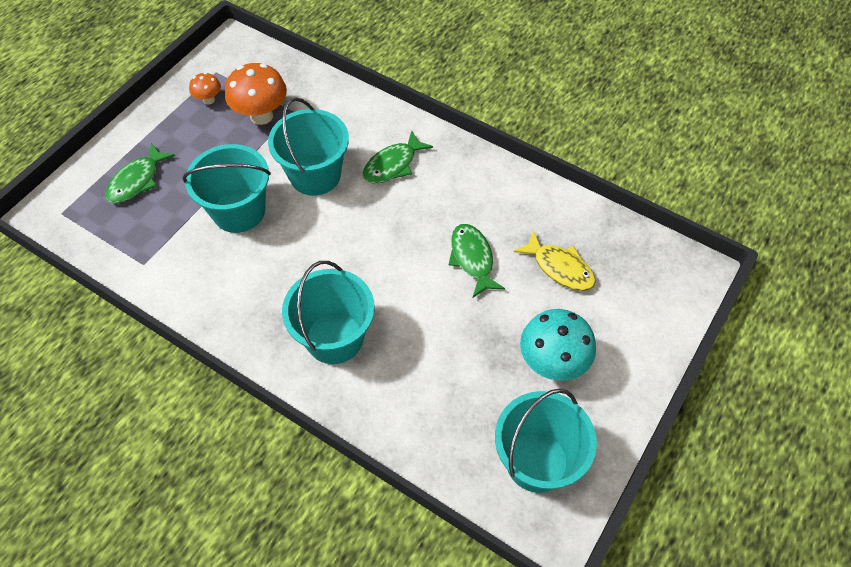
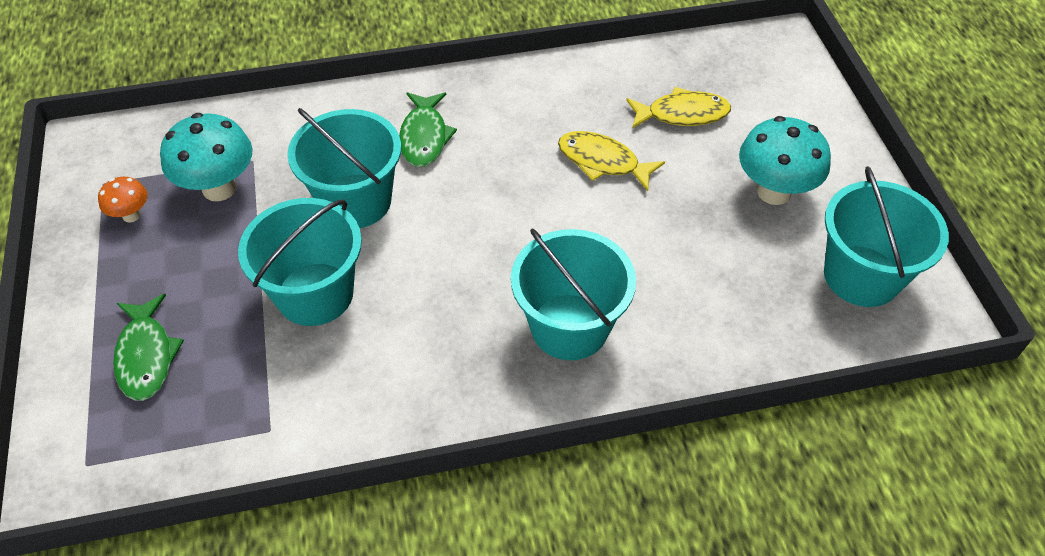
camera: 45 degrees left, 5 degrees down
(261, 116) = (219, 188): orange mushroom -> turquoise mushroom
(472, 259) = (603, 162): green fish -> yellow fish

